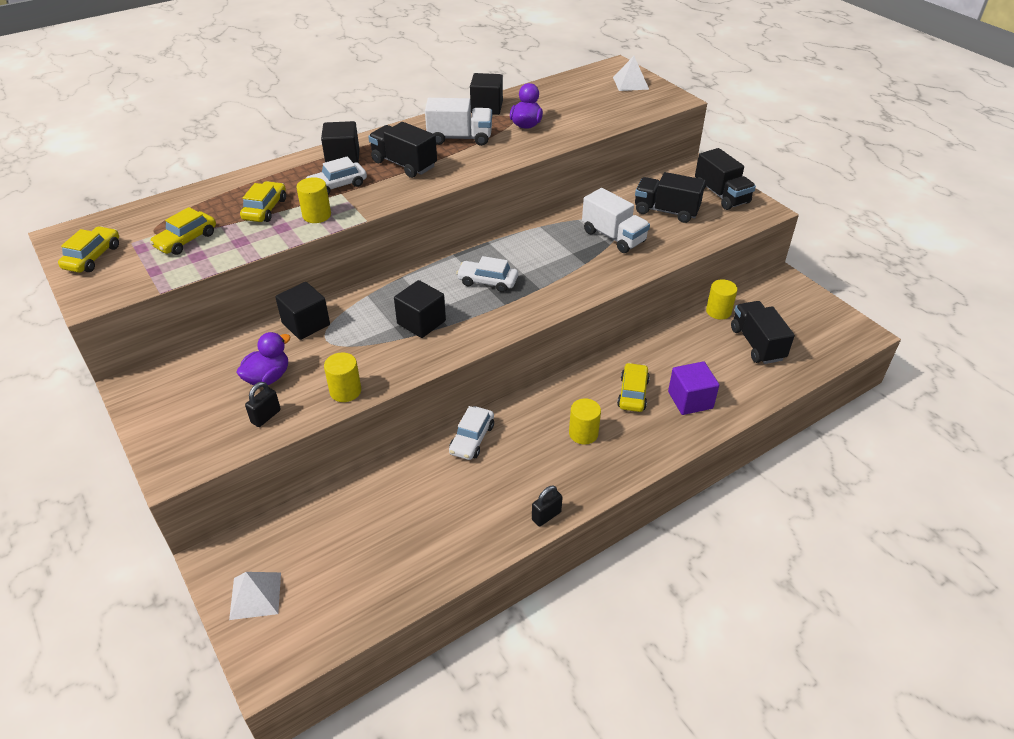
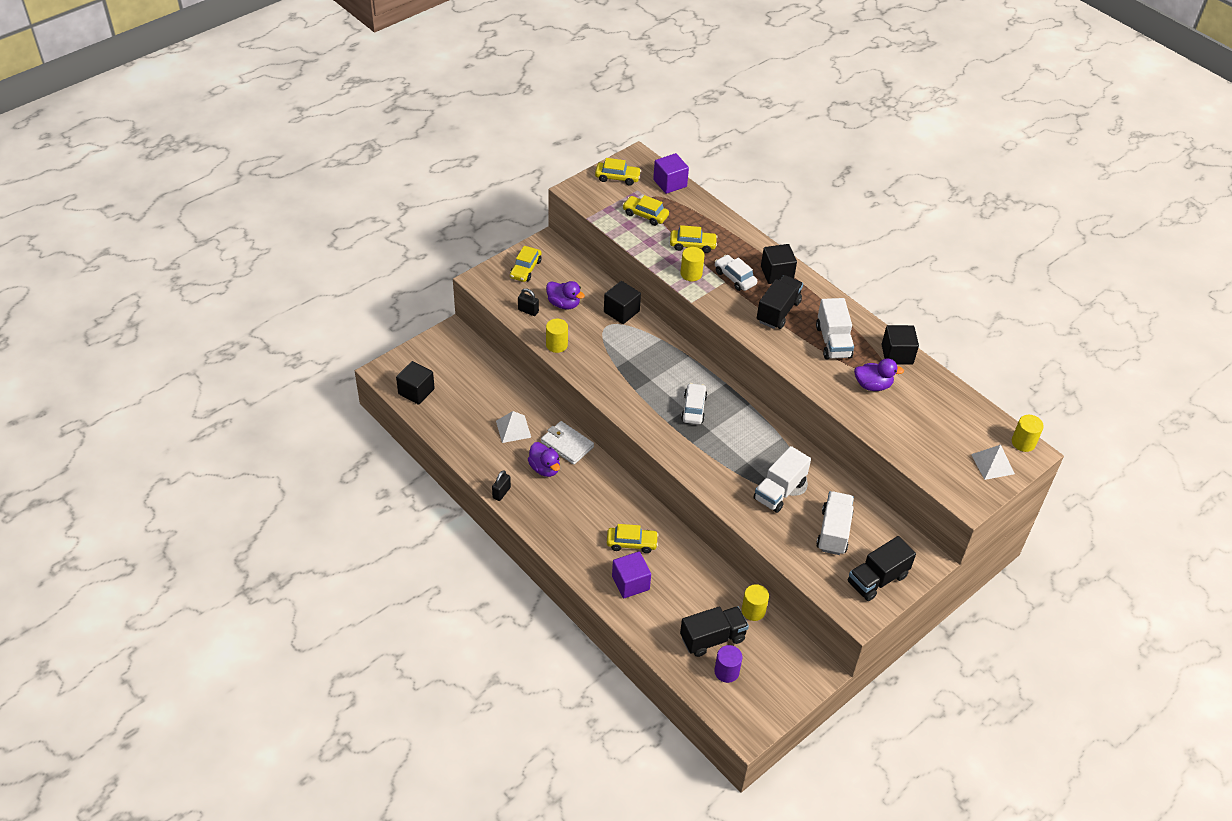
camera: 80 degrees right, 5 degrees up
(136, 215) = (670, 183): none -> purple cube
(176, 413) = (525, 269): none -> yellow car
(255, 595) = (429, 356): white pyramid -> white pyramid (513, 429)
(421, 322) = (635, 374): black cube -> black cube (416, 391)
(472, 439) = (567, 444): white car -> white wallet
(509, 465) = (544, 468): none -> purple duck
(546, 516) = (501, 493): black padlock -> black padlock turned 75 degrees clockwise
(583, 433) = (582, 511): yellow cylinder -> yellow cylinder (1023, 442)
(666, 211) = (833, 532): black truck -> white truck
(796, 339) = (726, 672): none -> purple cylinder

